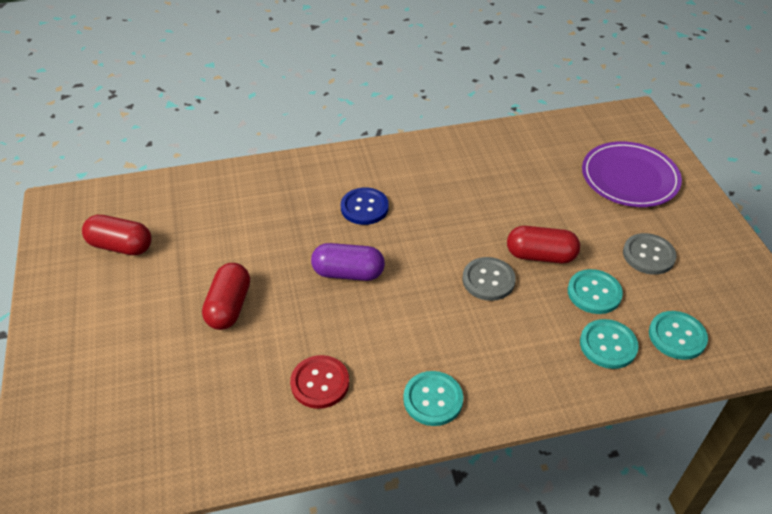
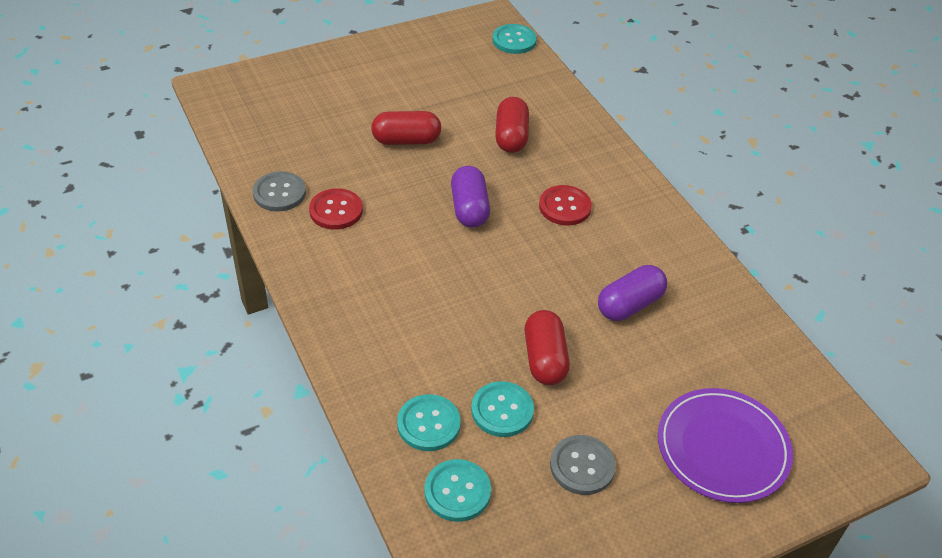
camera: 75 degrees right, 0 degrees up
(121, 246) = (456, 64): red capsule -> red capsule (511, 137)
(364, 207) = (565, 207): blue button -> red button
(433, 399) = (332, 287): turquoise button -> turquoise button (514, 40)
(488, 193) = (629, 305): none -> purple capsule
(488, 280) = (493, 316): grey button -> grey button (279, 193)

